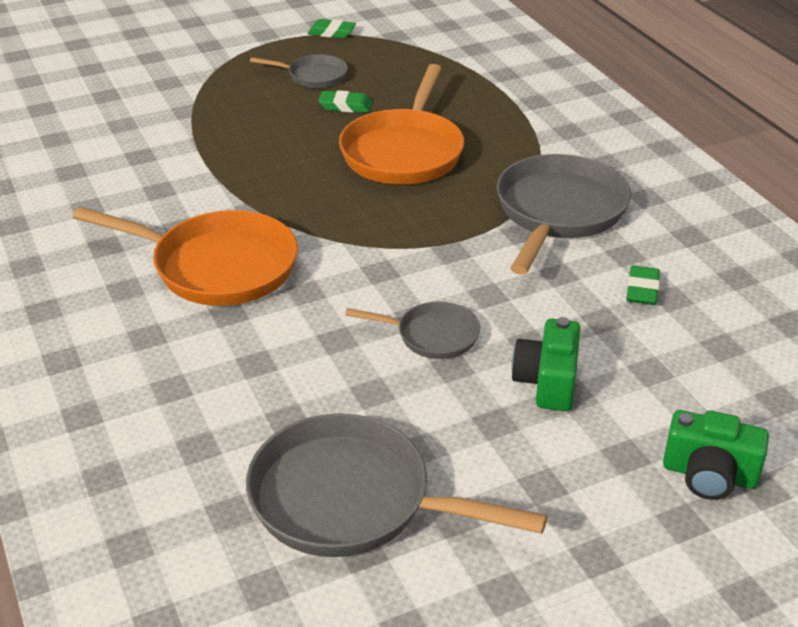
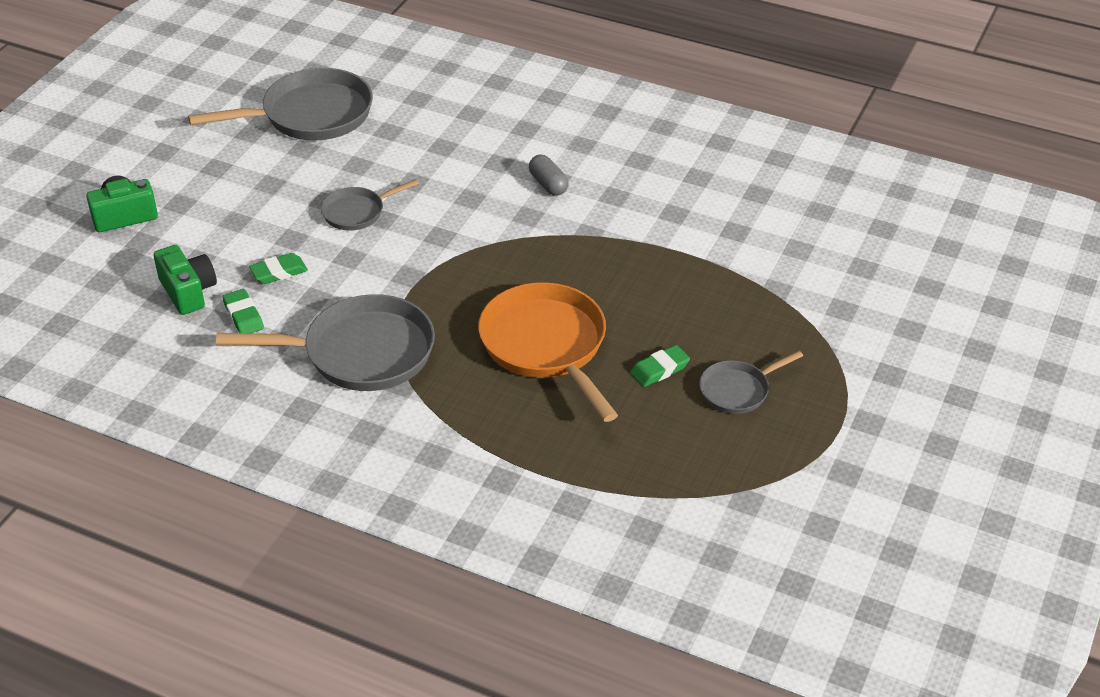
camera: 140 degrees right, 5 degrees up
(217, 266) = (548, 184): orange pan -> grey capsule
(331, 33) = (812, 464): green eraser -> green eraser (279, 272)
(547, 382) = (258, 220): green camera -> green camera (188, 291)
(558, 212) = (361, 353): grey pan -> grey pan turned 75 degrees counterclockwise

